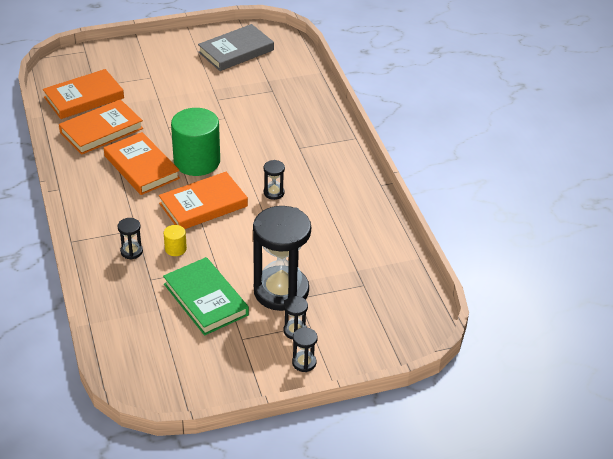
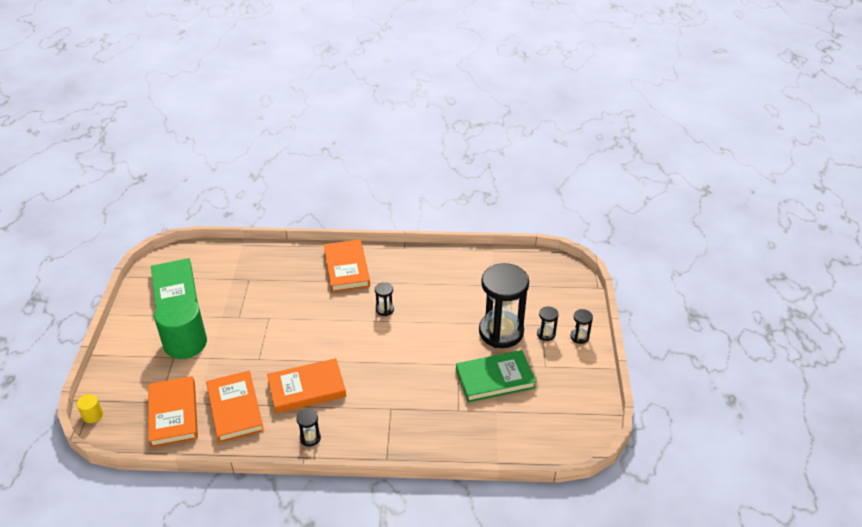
camera: 70 degrees left, 0 degrees up
(131, 251) = (418, 417): black hourglass -> black hourglass (310, 438)
(175, 249) = (427, 386): yellow cylinder -> yellow cylinder (92, 415)
(197, 161) = (319, 349): green cylinder -> green cylinder (185, 343)
(203, 205) = (379, 356): orange book -> orange book (346, 268)
(236, 51) = (174, 289): grey book -> green book

